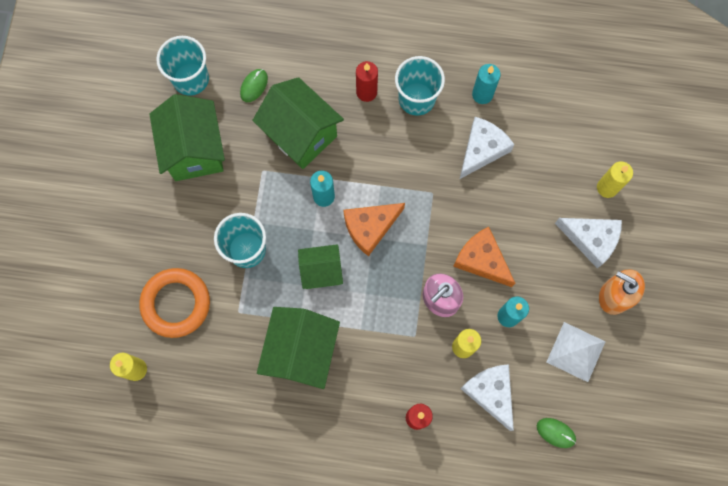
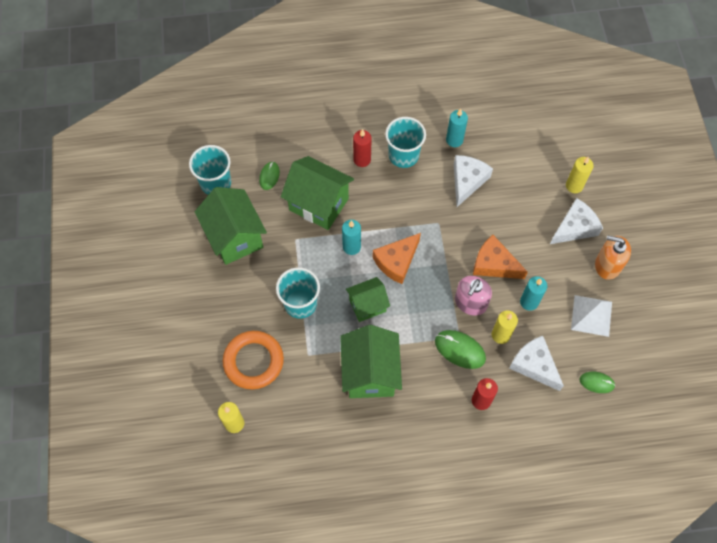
camera: 15 degrees left, 10 degrees down
(411, 352) = (460, 350): none -> green mouse
(591, 239) = (574, 227): white cheese -> white cheese turned 45 degrees counterclockwise

